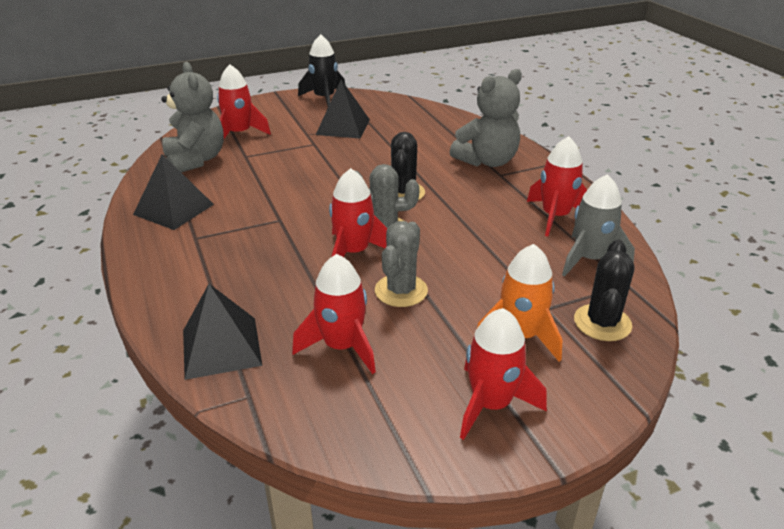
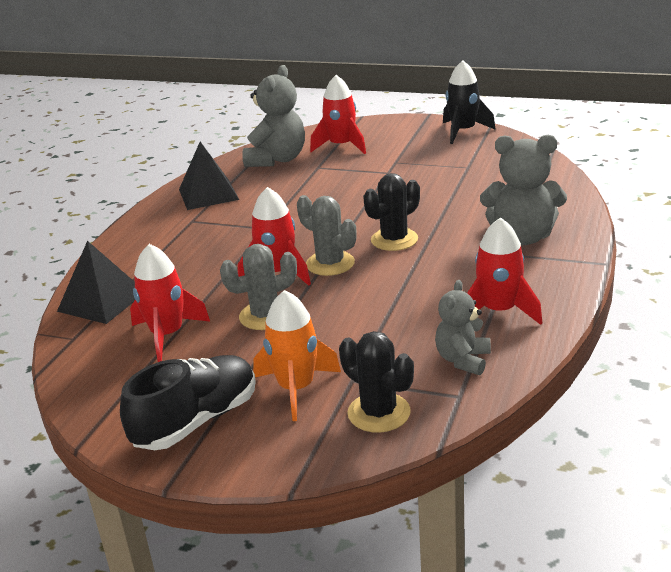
camera: 45 degrees right, 5 degrees down
(343, 127) = (437, 164): black pyramid -> none
(491, 404) = (197, 421): red rocket -> black shoe
(589, 259) = (463, 360): grey rocket -> grey teddy bear
(602, 323) = (379, 413): black cactus -> black cactus turned 75 degrees clockwise

